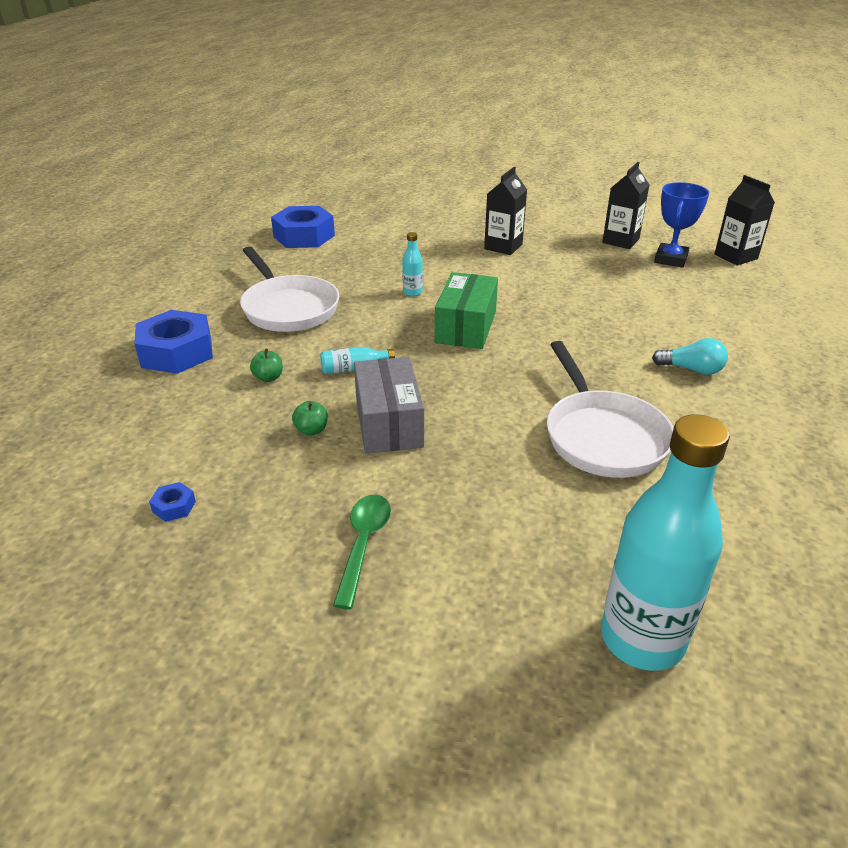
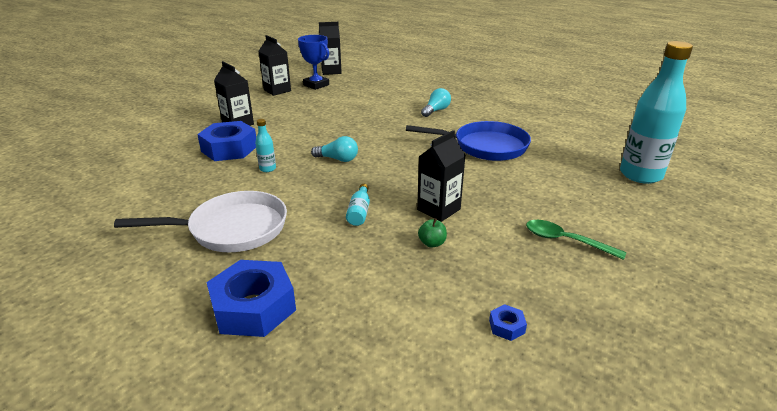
camera: 70 degrees left, 5 degrees down
(268, 377) = (343, 255): green apple -> none
(304, 236) = (95, 201): blue nut -> blue nut (229, 149)
(388, 423) = (438, 209): grey box -> black carton
(466, 327) = (338, 159): green box -> turquoise light bulb
(602, 436) = (485, 146): white pan -> blue pan

